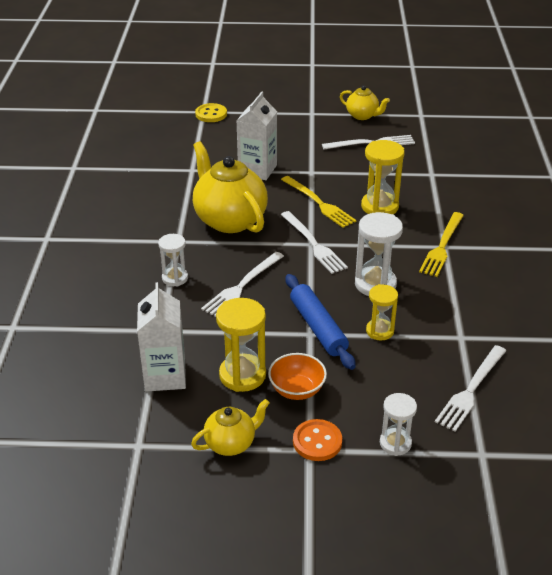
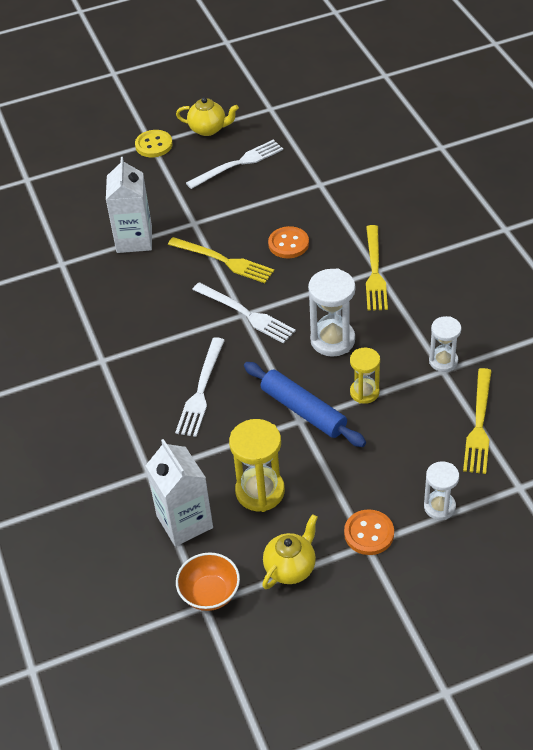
camera: 20 degrees left, 10 degrees up
(175, 278) = (126, 407): white hourglass -> white hourglass (443, 361)
(211, 114) = (38, 180): yellow button -> yellow button (154, 145)
(229, 220) = (141, 314): yellow teapot -> none
(297, 390) = (320, 487): orange bowl -> orange bowl (210, 593)
(379, 207) = (288, 244): yellow hourglass -> orange button
(471, 389) = (479, 424): white fork -> yellow fork

